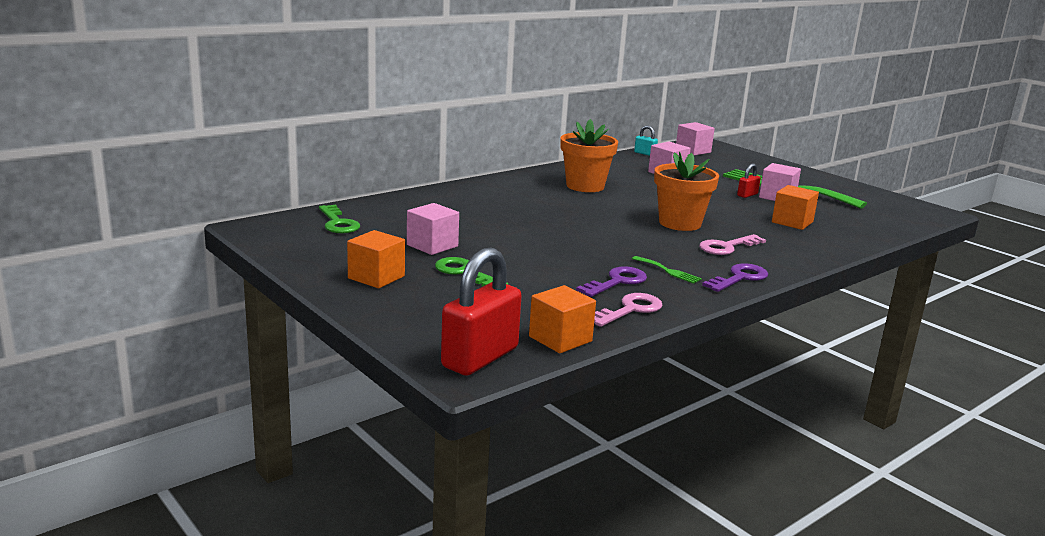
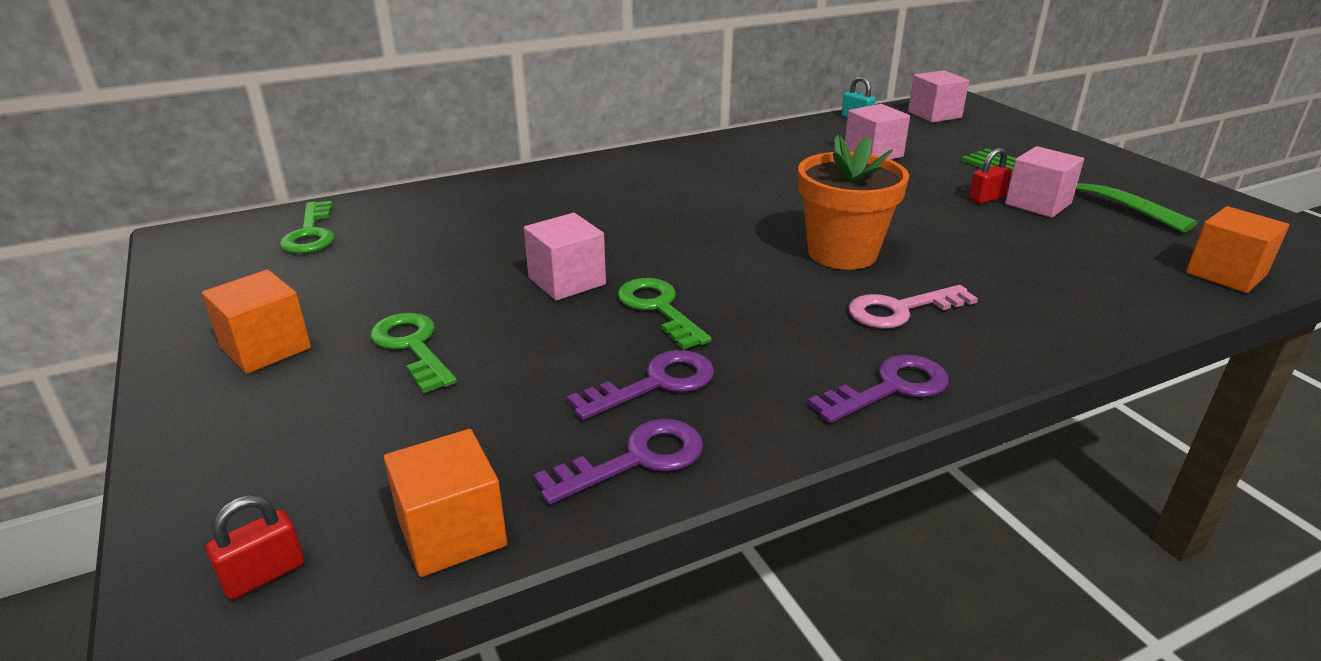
camera: 15 degrees right, 10 degrees up
(432, 245) = (409, 284): pink cube -> pink cube (567, 281)
(480, 358) = (264, 574): red padlock -> red padlock, size x0.45
(585, 186) = (729, 175): orange flower pot -> none
(593, 251) = (658, 308): none -> green key
(630, 310) = (636, 459): pink key -> purple key
(668, 271) = (764, 362): green fork -> none
(792, 222) = (1045, 258): orange cube -> orange cube (1225, 274)

